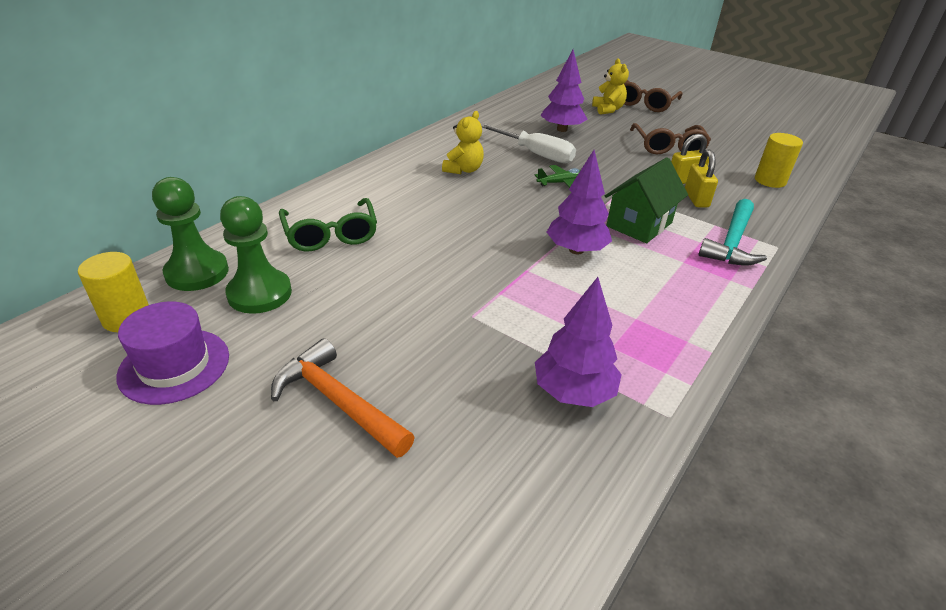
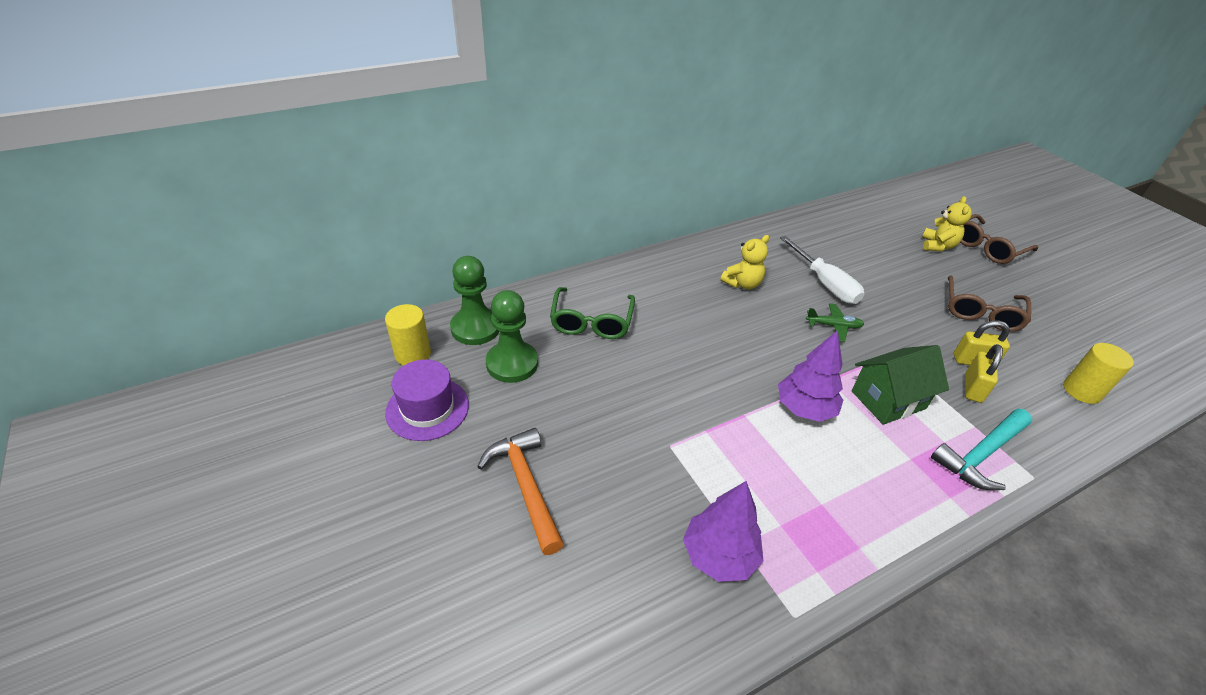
camera: 25 degrees right, 5 degrees up
(562, 129) = (870, 259): purple tree -> none

